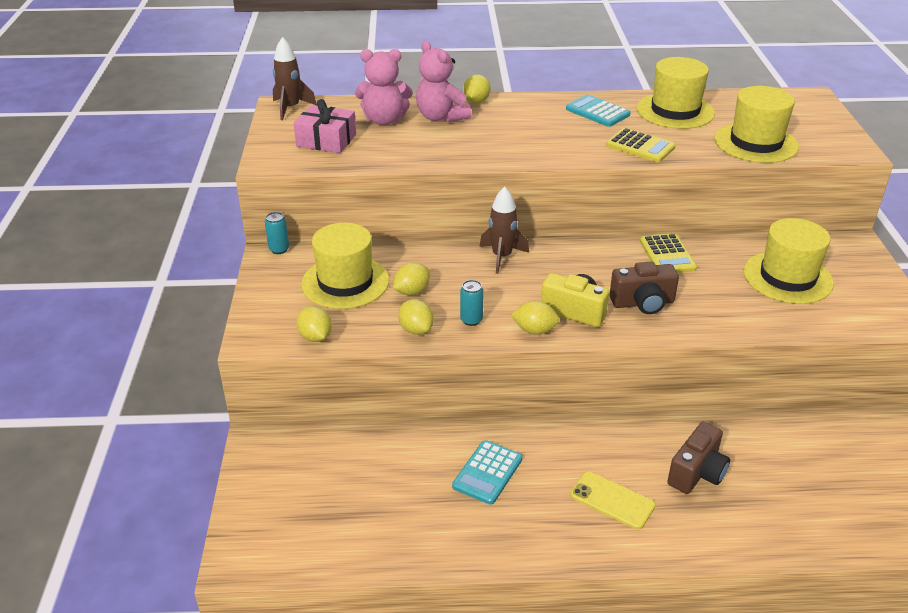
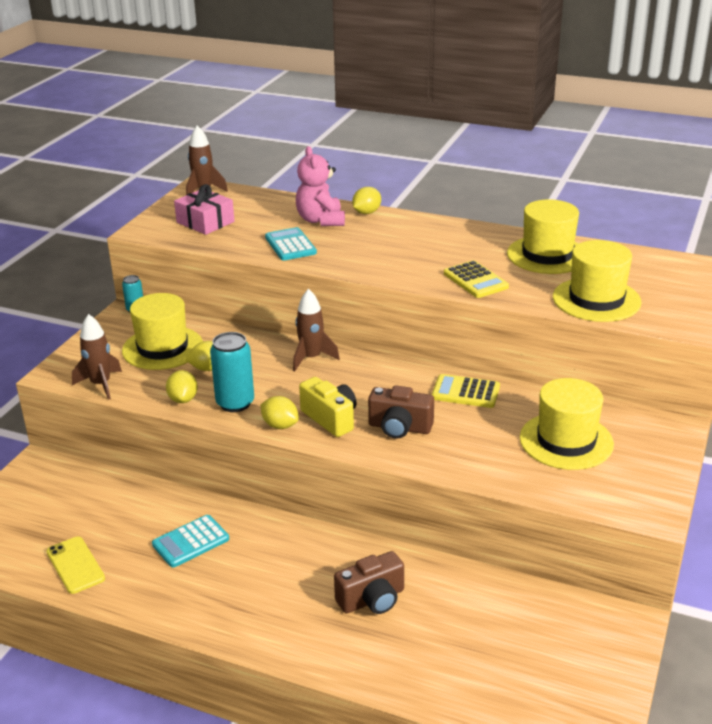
camera: 25 degrees right, 5 degrees down
(315, 337) = (101, 384): yellow lemon -> brown rocket
(384, 120) = (270, 214): pink teddy bear -> none
(471, 320) = (235, 403): turquoise can -> turquoise can, size x1.81
(597, 112) = (469, 242): turquoise calculator -> turquoise calculator (290, 245)
(612, 500) = (275, 597): yellow phone -> yellow phone (75, 565)
(667, 255) = (465, 392): yellow calculator -> yellow calculator turned 90 degrees clockwise

